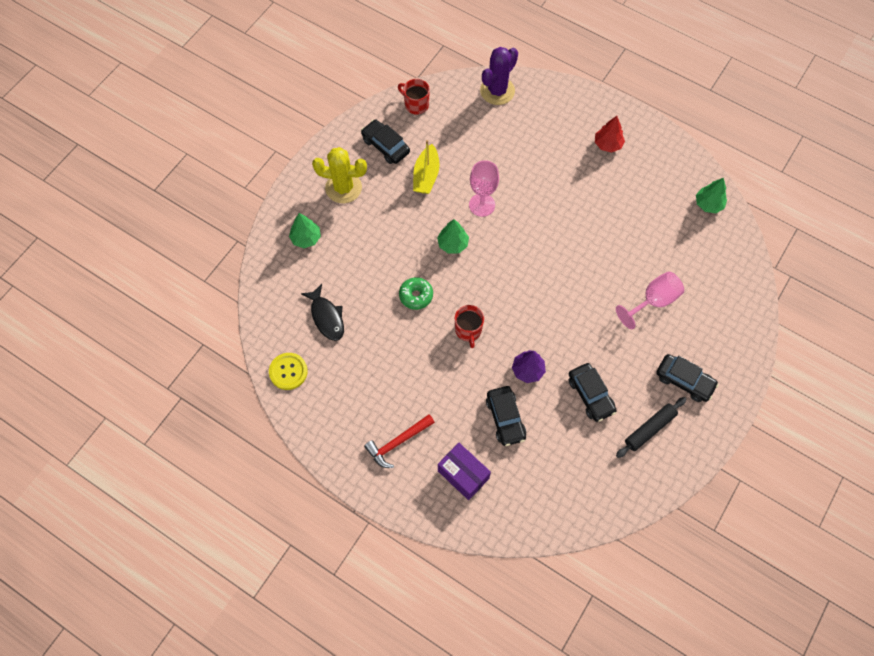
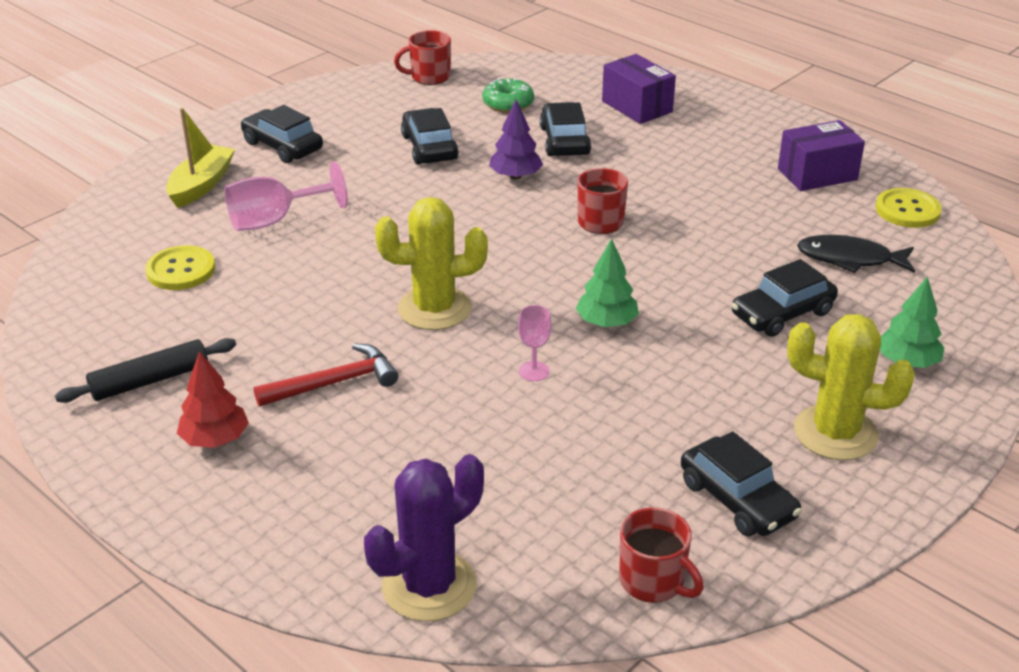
camera: 170 degrees left, 30 degrees down
(326, 317) = (850, 259): black fish -> black fish turned 60 degrees counterclockwise
(340, 403) = (817, 174): none -> purple box
(365, 264) = (782, 313): none -> black car
(398, 442) = (727, 136): red hammer -> red hammer (333, 383)
(416, 296) = (686, 267): green donut -> green donut (508, 104)
(426, 175) = (645, 432): yellow boat -> yellow boat (201, 185)
(482, 205) = (534, 371): pink goblet -> pink goblet, size x0.55
(540, 241) = (434, 309): none -> yellow cactus
(621, 494) = (429, 77): none -> red mug
(650, 429) = (361, 115): black rolling pin -> black rolling pin (150, 380)
(682, 250) = (181, 270): none -> yellow button
(708, 204) = (80, 322): green tree -> none

